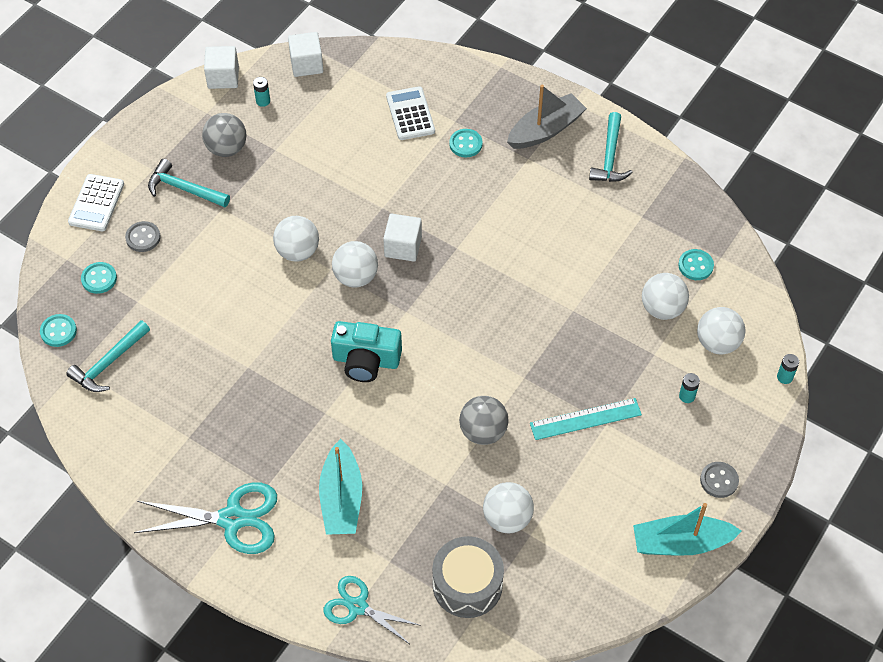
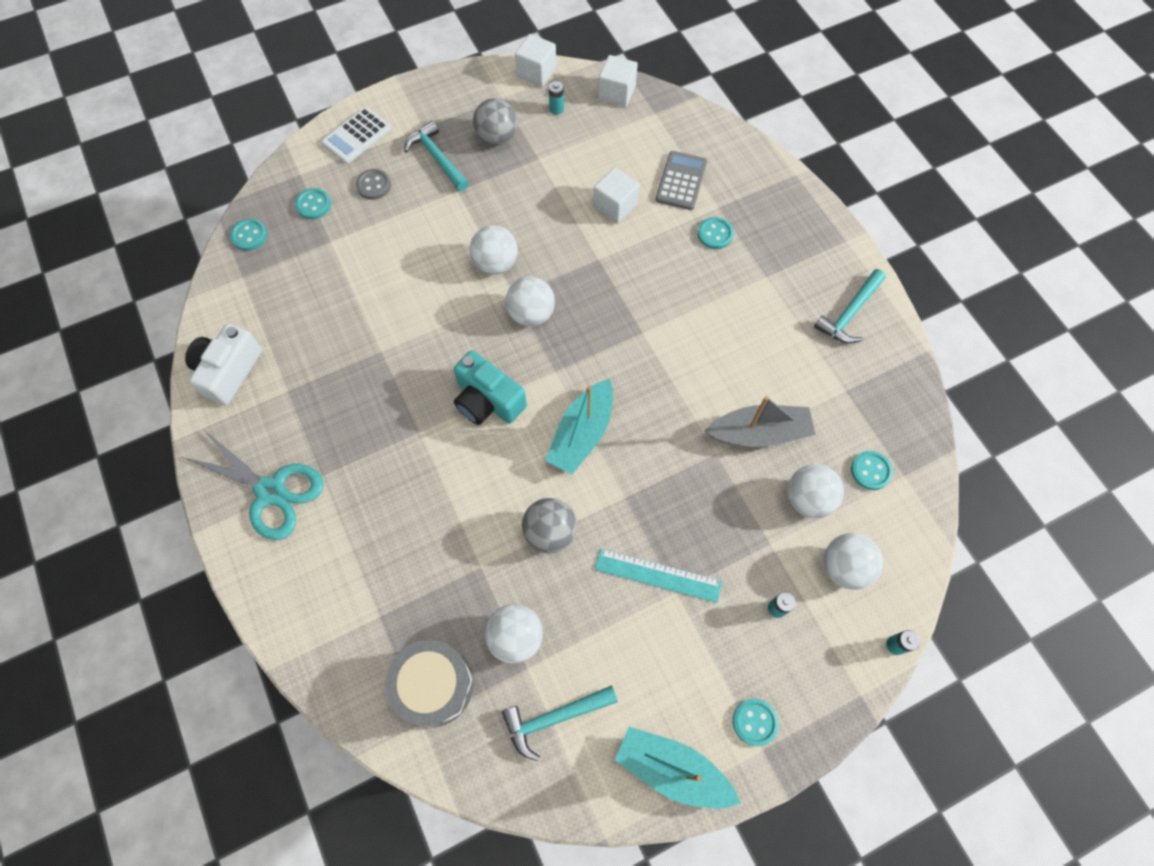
camera: 30 degrees right, 10 degrees up
(109, 363) = (269, 286): turquoise hammer -> turquoise hammer (554, 718)
(124, 447) = (229, 371): none -> white camera
(341, 498) = (377, 526): turquoise boat -> turquoise boat (582, 433)
(357, 606) = (320, 646): turquoise scissors -> none
(403, 247) = (593, 306): white cube -> white cube (615, 206)
(410, 114) = (681, 181): white calculator -> grey calculator
(545, 130) = (801, 256): grey boat -> grey boat (758, 433)
(719, 480) = (754, 722): grey button -> turquoise button

